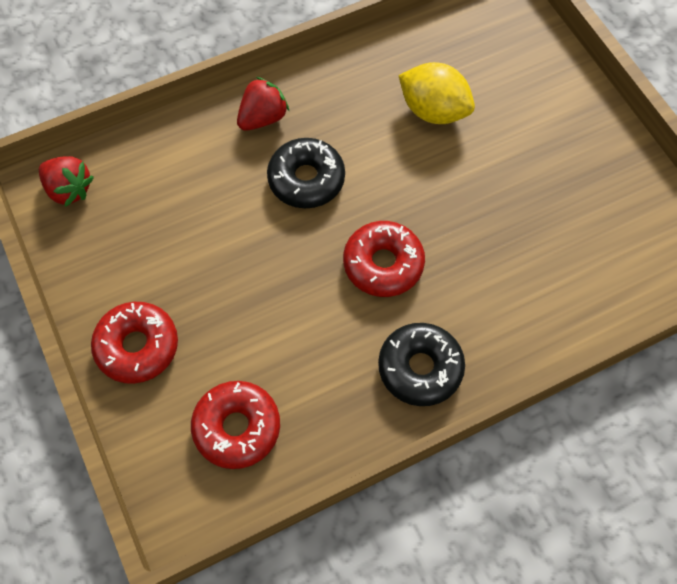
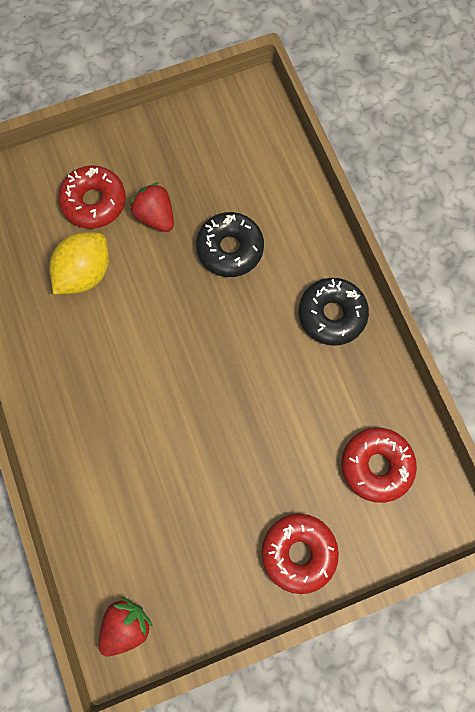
camera: 85 degrees left, 10 degrees up
(263, 118) = (69, 428): red strawberry -> red strawberry (155, 216)
(306, 179) = (144, 392): black donut -> black donut (230, 249)
(383, 264) = (236, 333): red donut -> red donut (94, 202)

